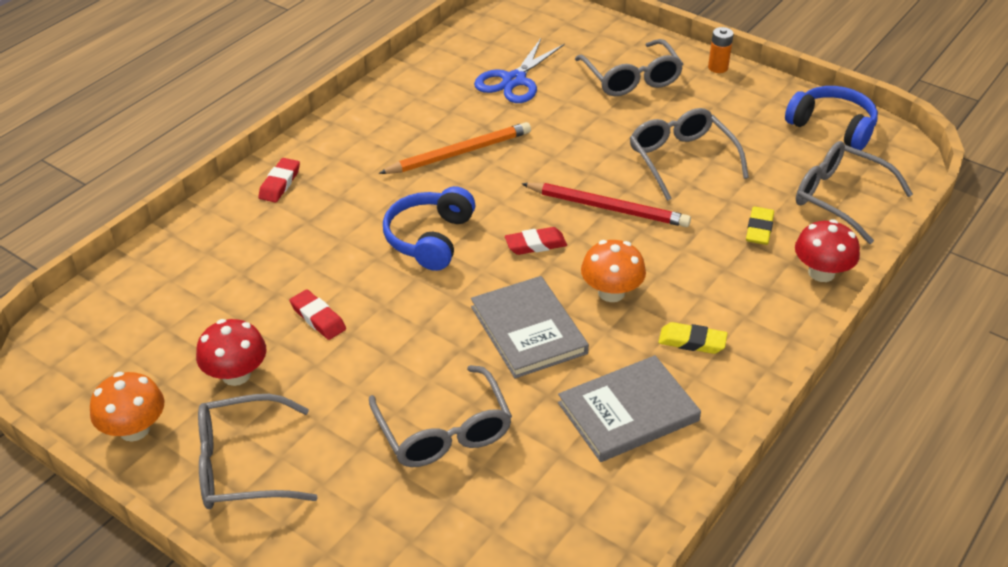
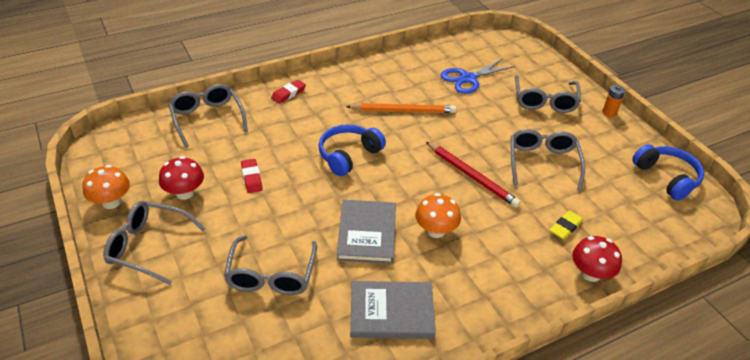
camera: 25 degrees right, 0 degrees up
(535, 245) = (409, 182): red eraser -> none
(692, 341) = (466, 284): yellow eraser -> none
(841, 199) = (640, 228): grey glasses -> grey glasses (207, 119)

